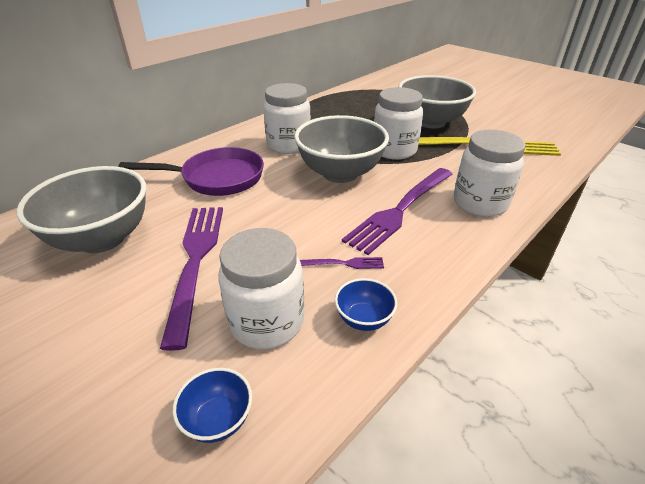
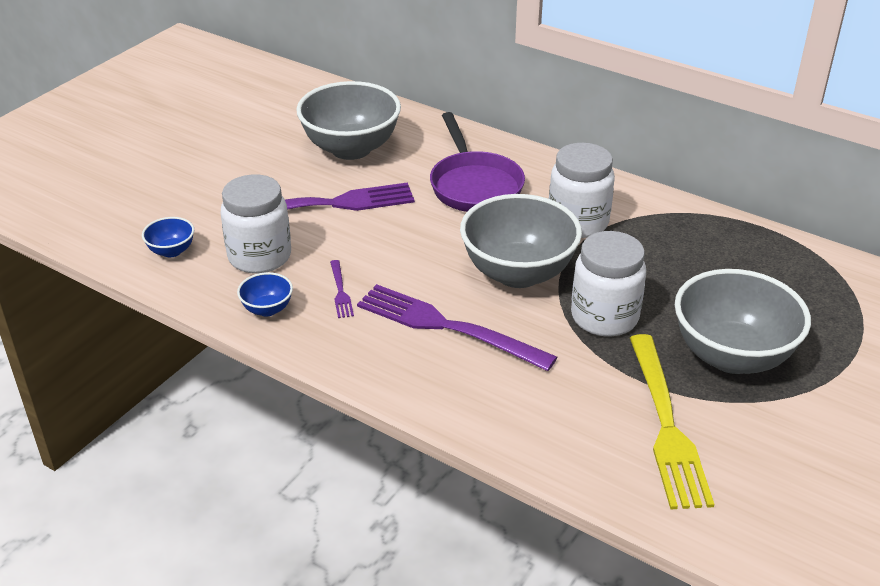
camera: 80 degrees right, 0 degrees up
(480, 203) = (483, 397): white jar -> none

